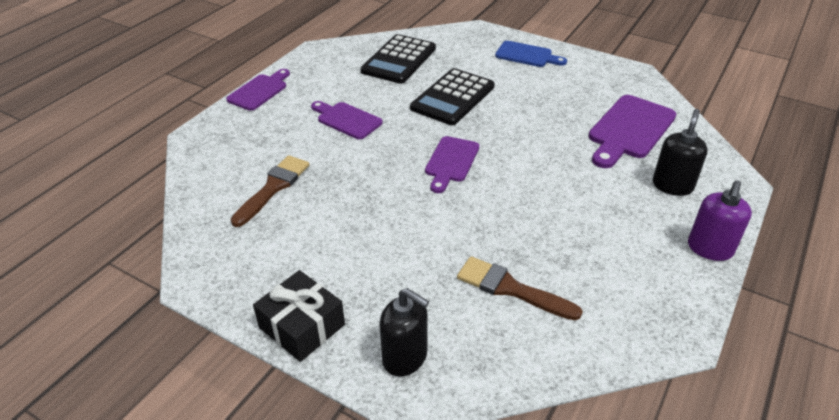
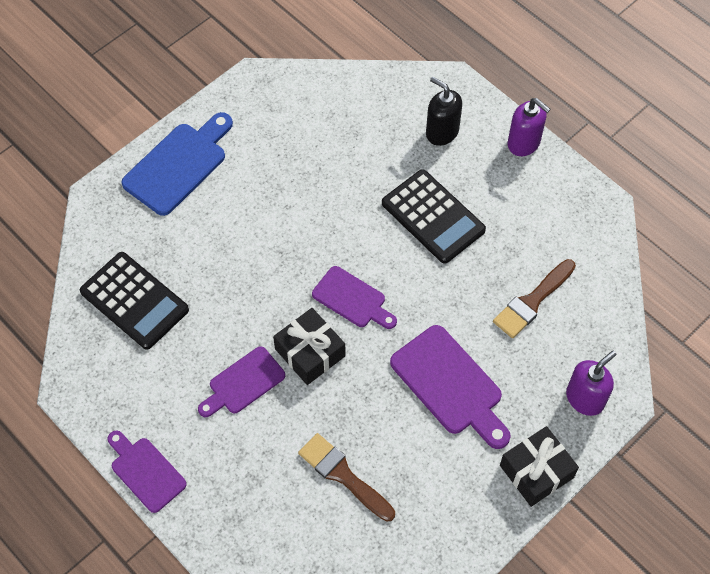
camera: 75 degrees left, 20 degrees up
(387, 148) = (310, 352): none -> black gift
(405, 357) = (585, 398): black soap dispenser -> purple soap dispenser
(452, 97) = (238, 265): black calculator -> black calculator (433, 217)
(527, 55) = (178, 165): blue cutting board -> blue cutting board, size x1.54
(629, 130) = (351, 128): purple cutting board -> purple cutting board (450, 385)

